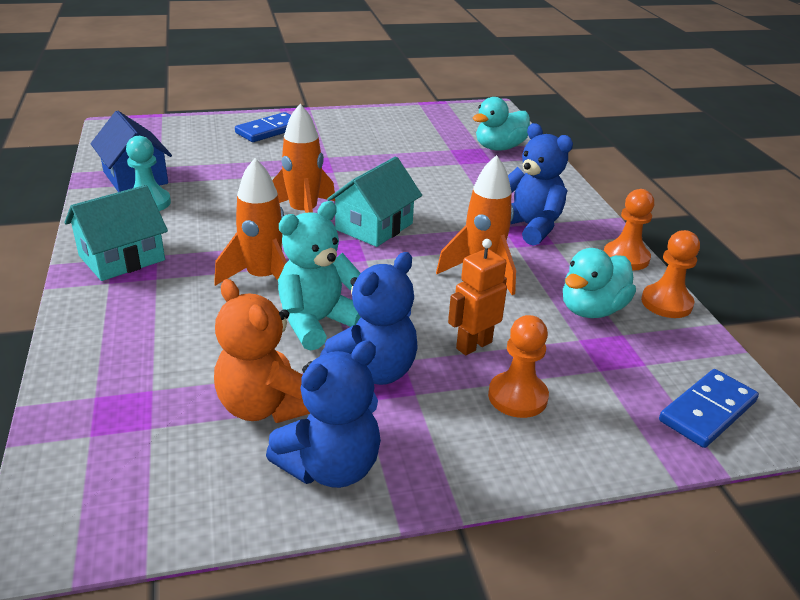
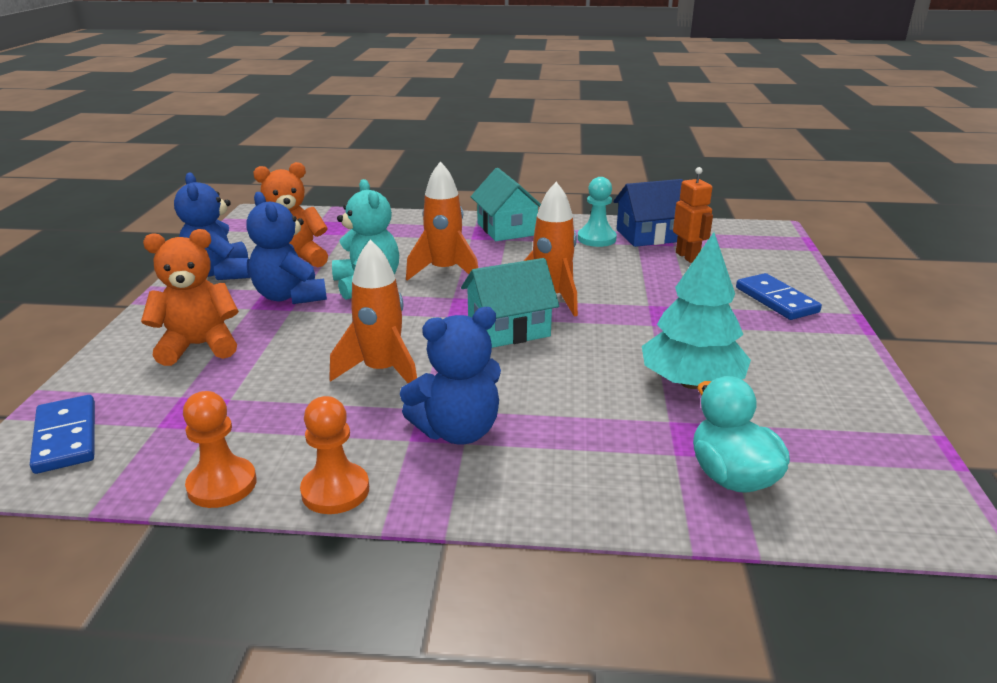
camera: 110 degrees right, 5 degrees down
(374, 226) = (508, 329): turquoise house -> turquoise house turned 75 degrees counterclockwise
(410, 157) = (691, 382): none -> turquoise tree
(473, 345) = (277, 341): orange robot -> orange robot (687, 257)
(517, 397) = (199, 346): orange pawn -> orange teddy bear
(592, 309) = (263, 422): turquoise duck -> none

